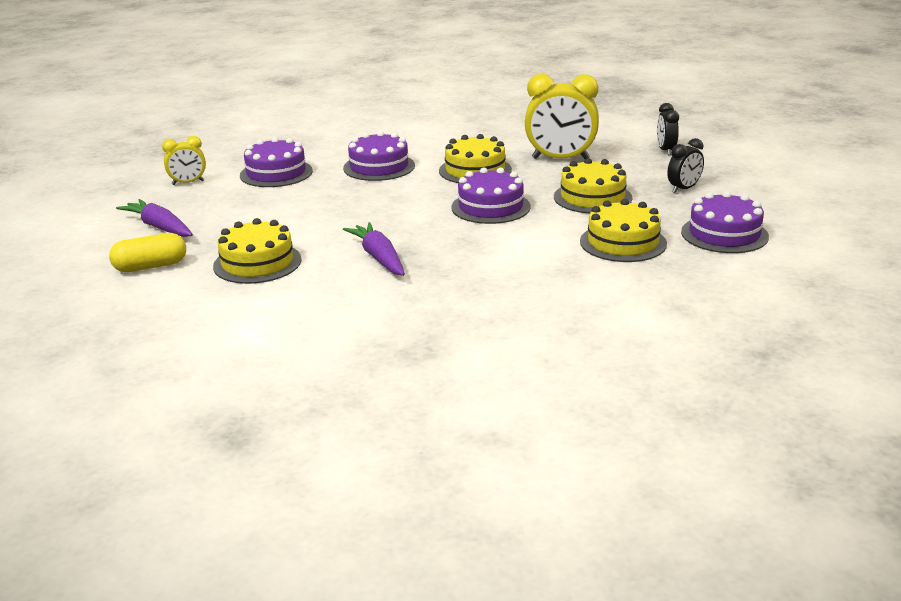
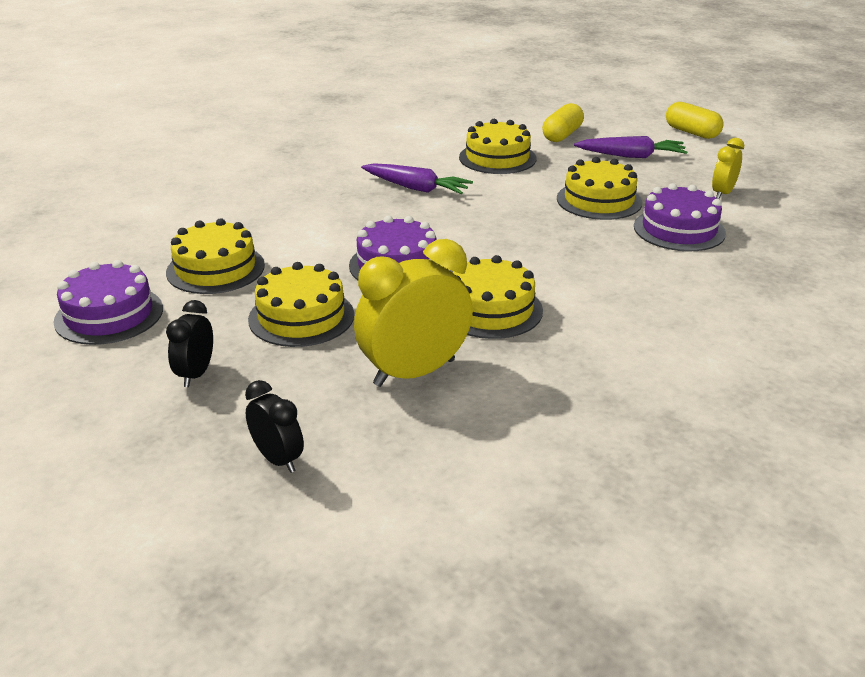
camera: 140 degrees right, 5 degrees up
(56, 230) = (692, 132): none -> yellow capsule
(273, 204) = (599, 200): none -> yellow cake
(379, 167) = (602, 274): purple cake -> none

